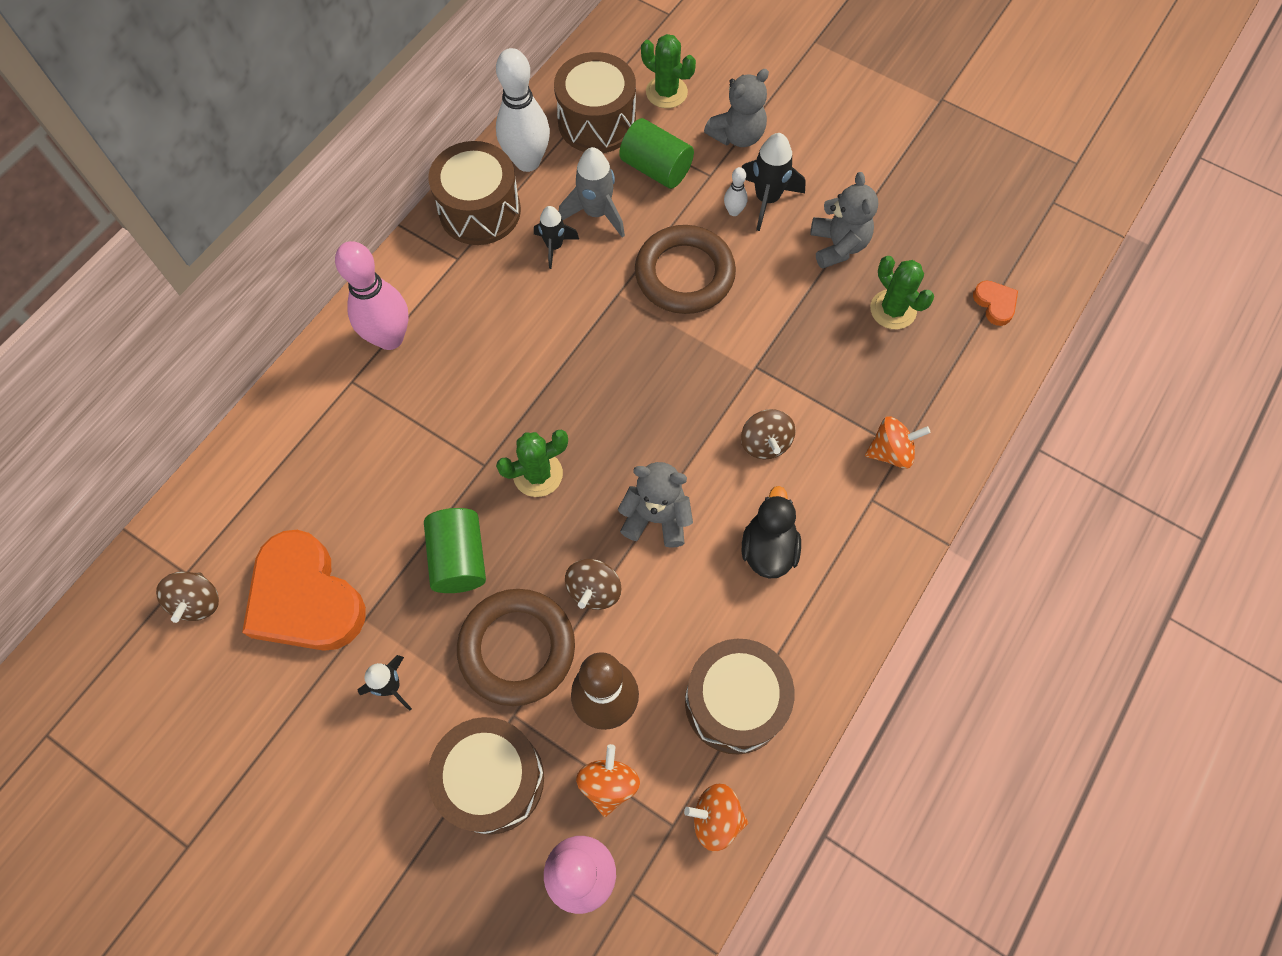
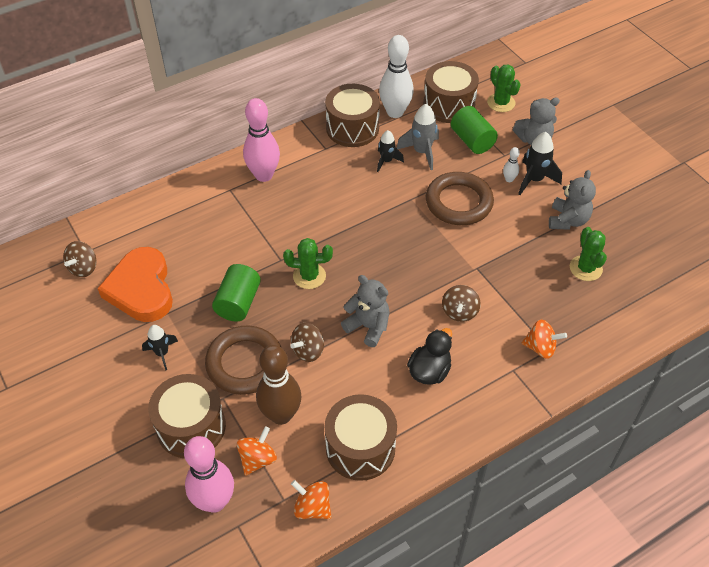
camera: 25 degrees right, 15 degrees down
(995, 304) = (659, 289): orange heart -> none

